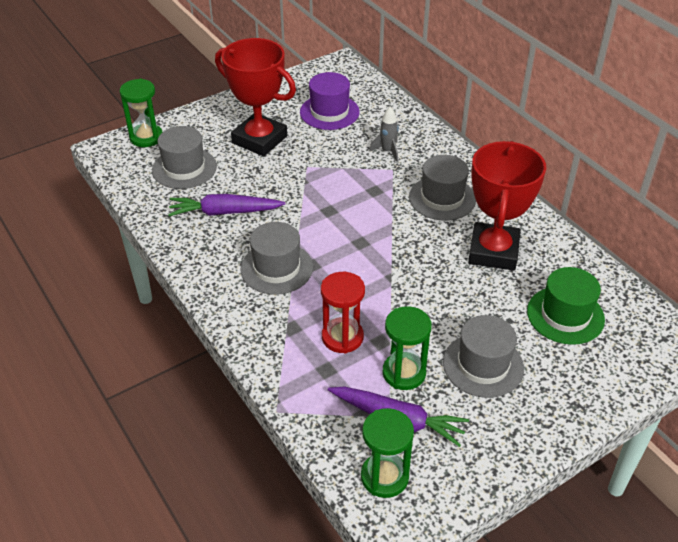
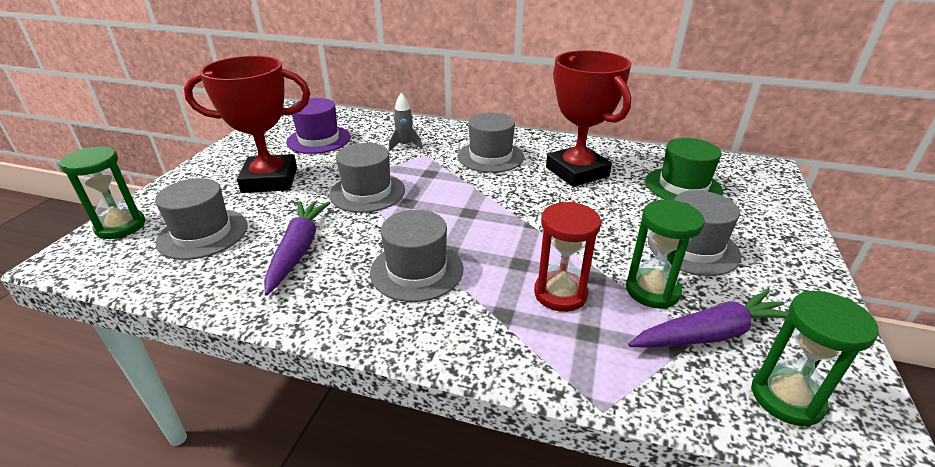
camera: 40 degrees left, 10 degrees down
(224, 212) = (298, 250): purple carrot -> purple carrot turned 135 degrees clockwise
(311, 186) = (367, 192): none -> grey hat

